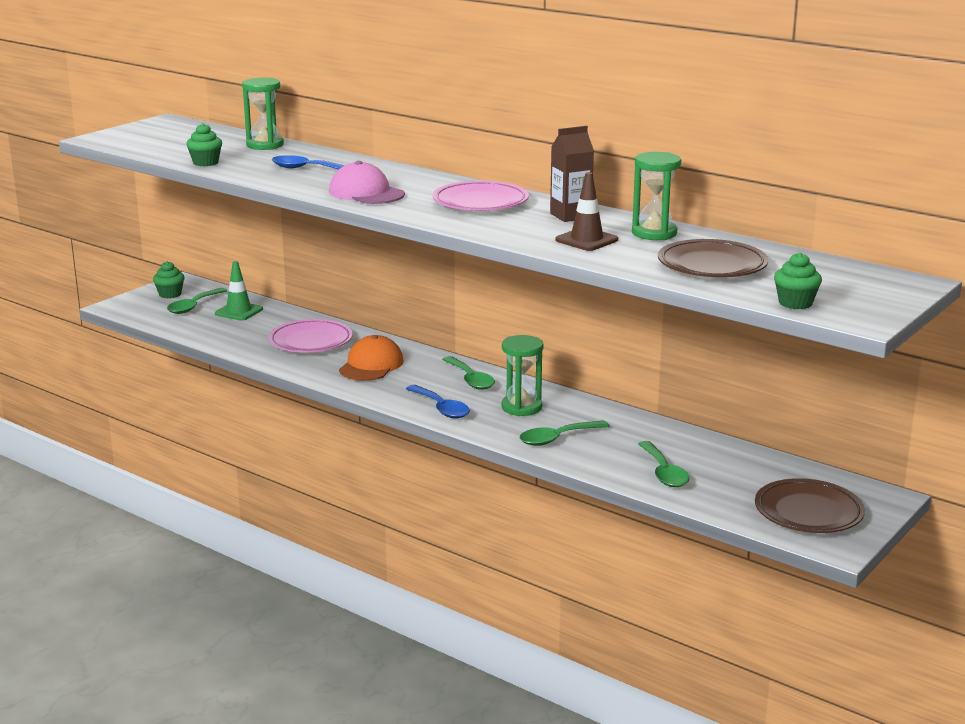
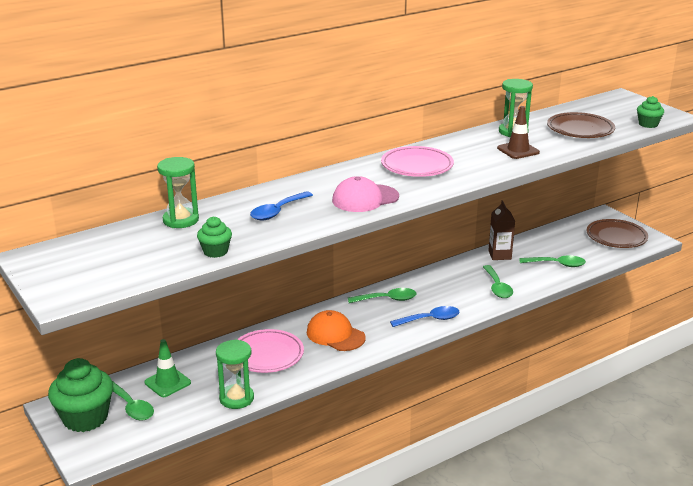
camera: 70 degrees left, 5 degrees up
(170, 294) = (85, 418): green cupcake -> green cupcake, size x1.93
(521, 407) = (444, 290): green hourglass -> green hourglass (236, 398)
(570, 216) = (464, 146): brown carton -> brown carton (499, 255)

